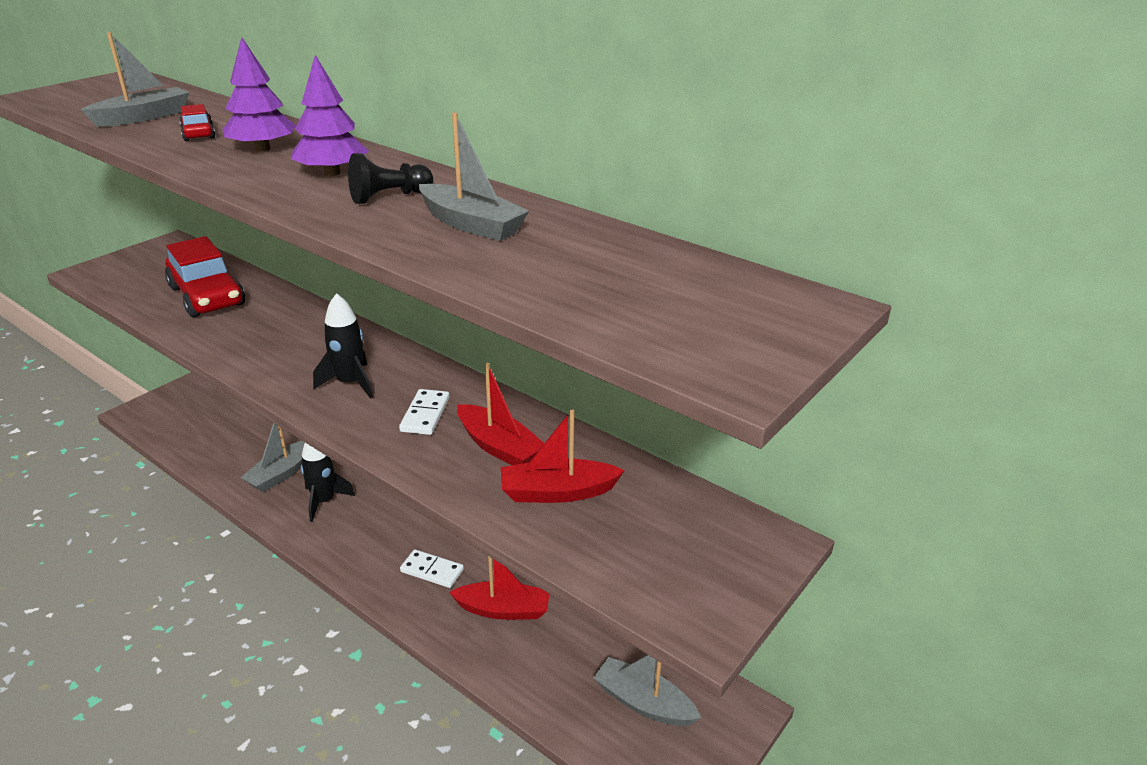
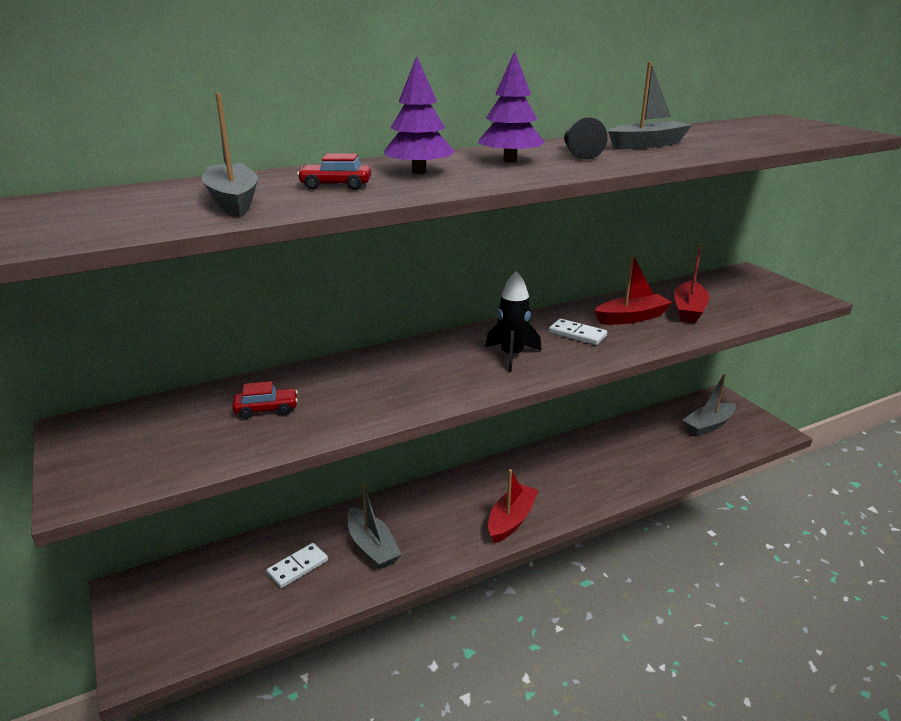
camera: 65 degrees left, 5 degrees down
(207, 296) = (266, 409): red car -> red car, size x0.46
(324, 501) = (435, 524): black rocket -> none
(432, 571) = (558, 481): white domino -> white domino (298, 567)
(503, 609) = (613, 457): red boat -> red boat (511, 520)

